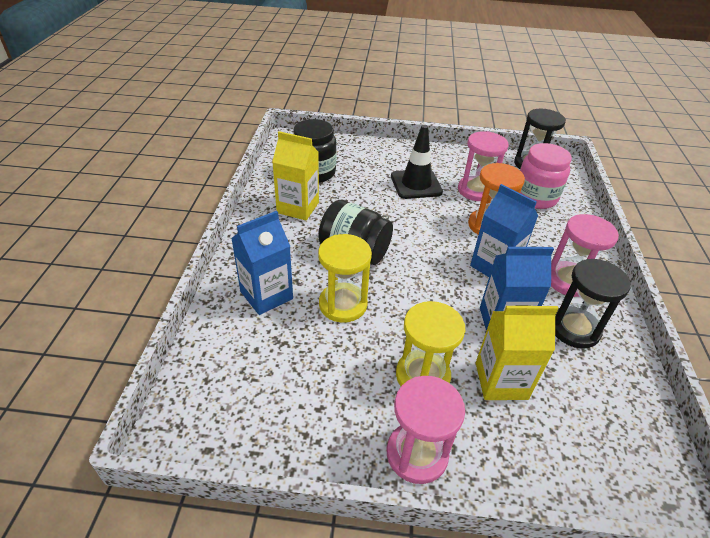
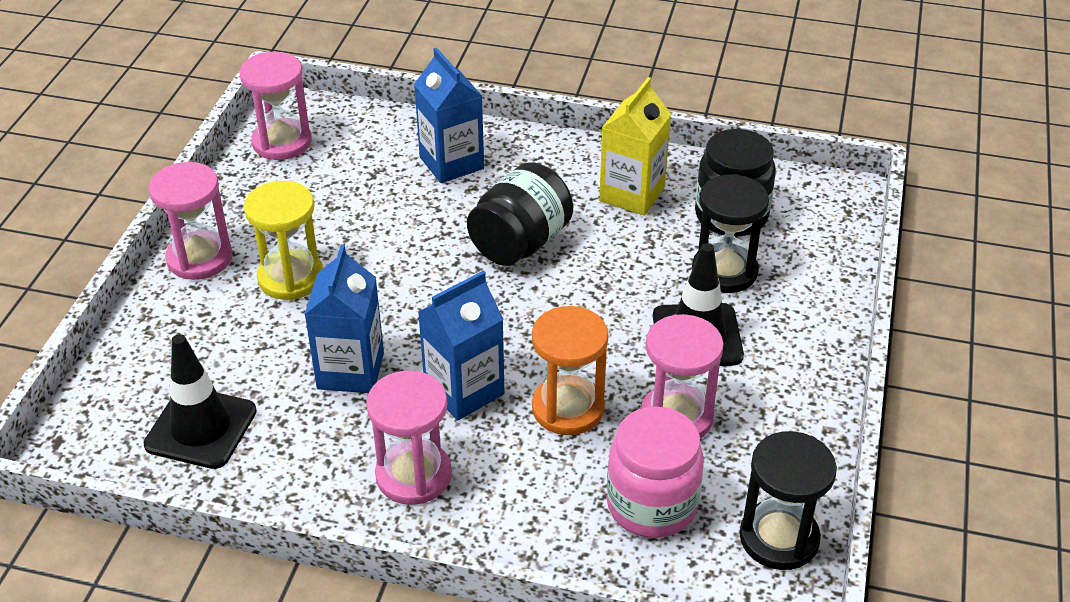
camera: 100 degrees right, 0 degrees up
(234, 423) = (282, 142): none -> pink hourglass
(343, 304) = (421, 224): yellow hourglass -> none
(501, 381) = (260, 344): yellow carton -> none
(574, 329) = (316, 446): black hourglass -> black hourglass (724, 271)
(596, 400) = (201, 428): none -> black traffic cone

